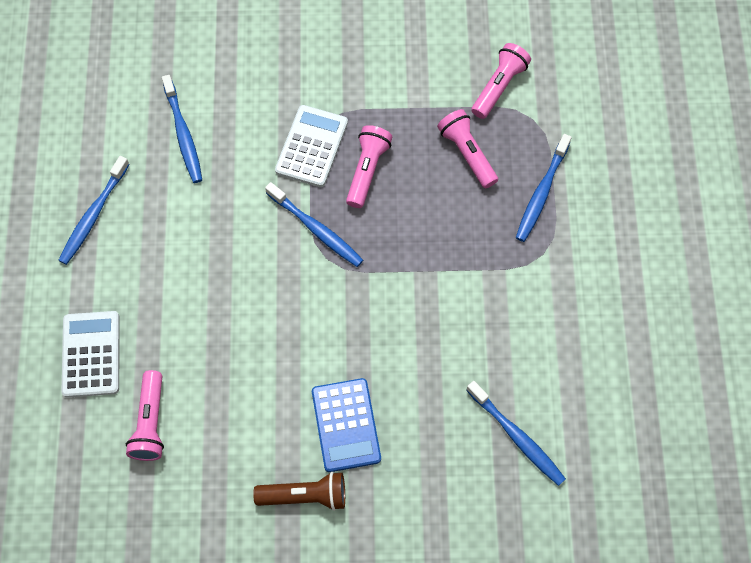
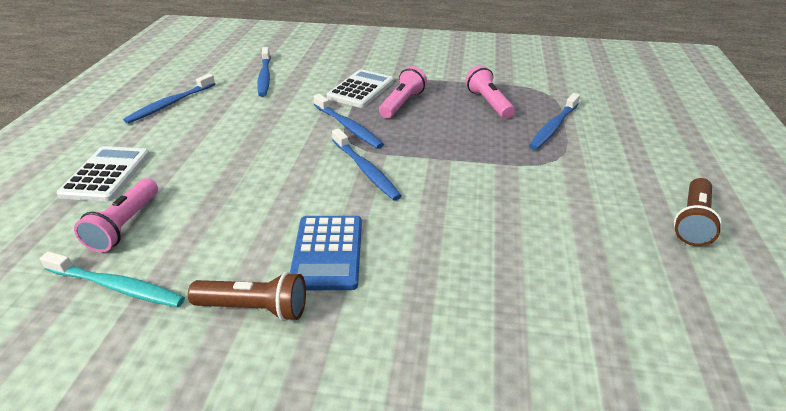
camera: 10 degrees right, 30 degrees down
(182, 493) = (117, 286): none -> turquoise toothbrush
(499, 86) = (517, 77): pink flashlight -> none
(516, 436) = (525, 287): blue toothbrush -> blue toothbrush (365, 170)
(664, 330) = (693, 222): none -> brown flashlight

